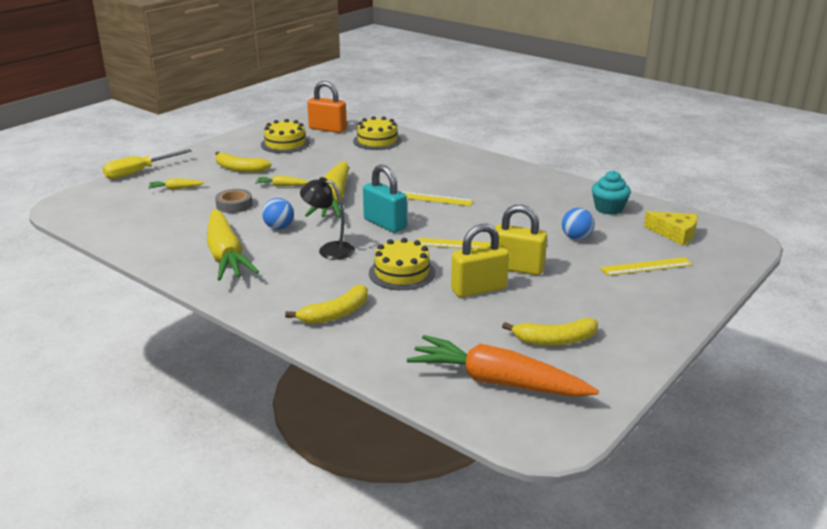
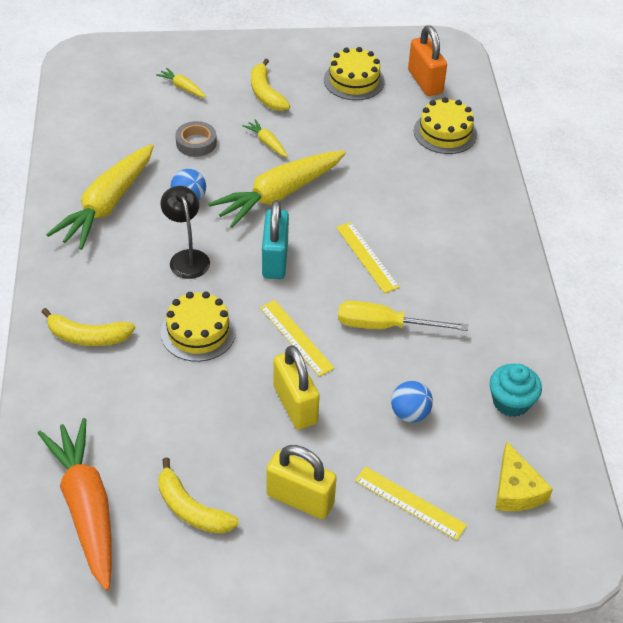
camera: 45 degrees right, 20 degrees up
(139, 172) = (184, 44): yellow screwdriver -> yellow screwdriver (385, 326)
(478, 289) = (225, 402): yellow padlock -> yellow padlock (300, 499)

